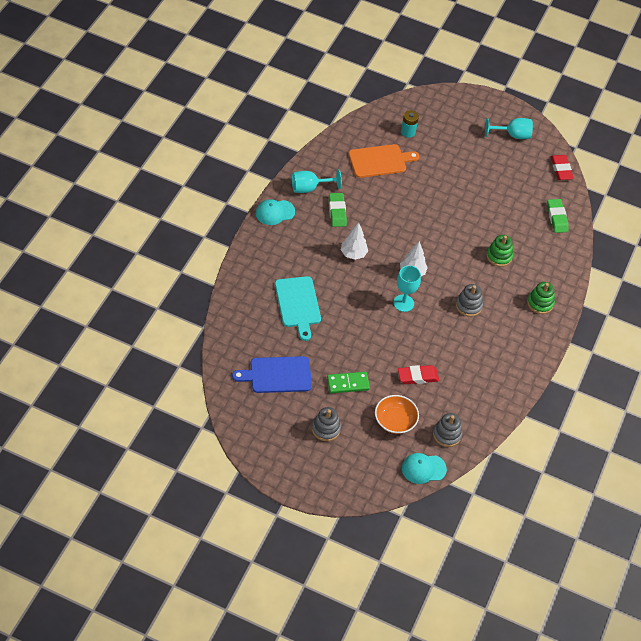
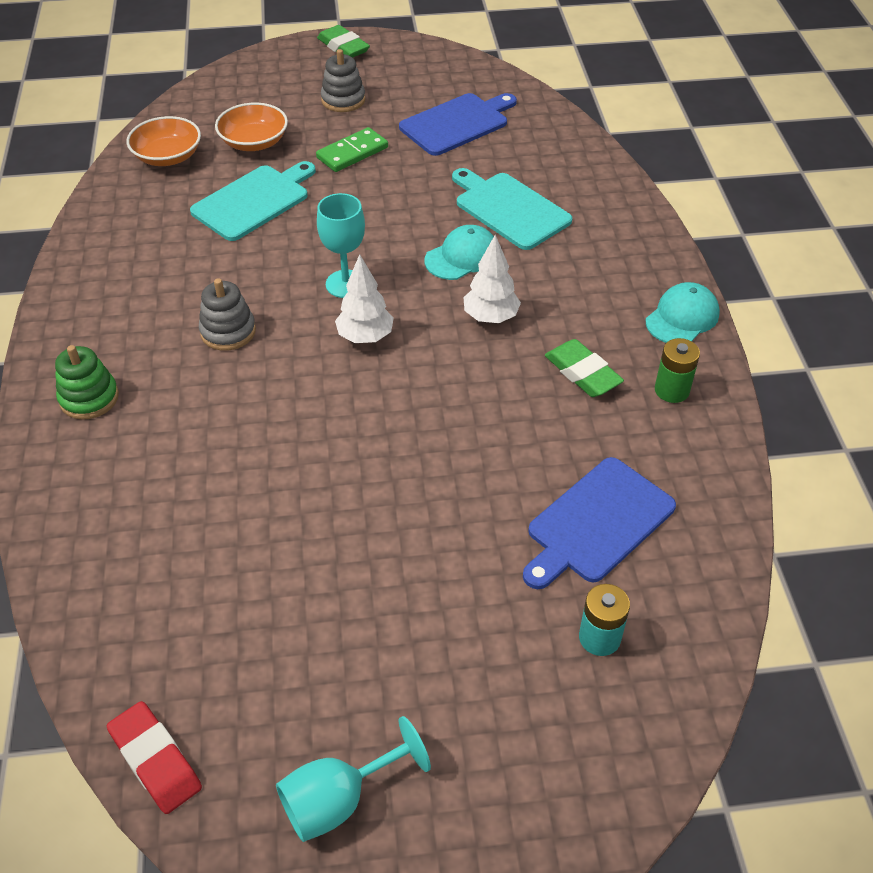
camera: 155 degrees right, 5 degrees down
(309, 188) = (672, 390): turquoise goblet -> green battery
(380, 161) = (597, 523): orange cutting board -> blue cutting board
(417, 376) = (254, 201): red eraser -> turquoise cutting board
(423, 469) = (181, 113): turquoise cap -> turquoise cap (462, 257)
(447, 434) = (168, 157): grey stacking toy -> orange bowl
(499, 256) = (214, 447): green stacking toy -> none
(557, 218) = (118, 605): green eraser -> green eraser (343, 47)

